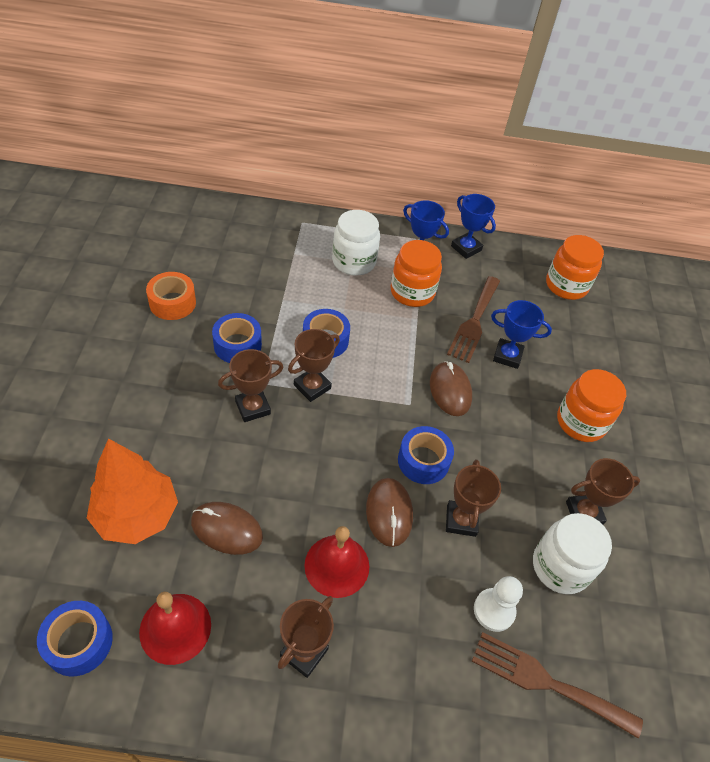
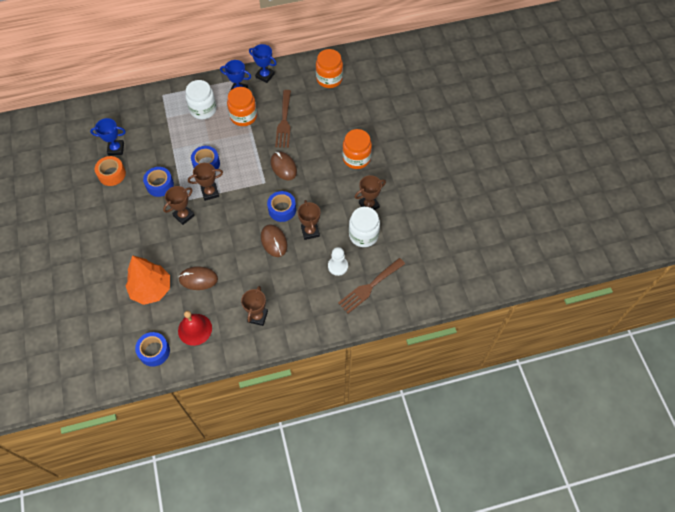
camera: 15 degrees left, 10 degrees up
(312, 387) = (210, 192): brown trophy -> brown trophy turned 45 degrees clockwise
(337, 565) = (258, 275): red bell -> none
(507, 356) = (308, 135): blue trophy -> blue trophy (116, 149)
(546, 682) = (369, 287): brown fork -> brown fork turned 45 degrees counterclockwise

